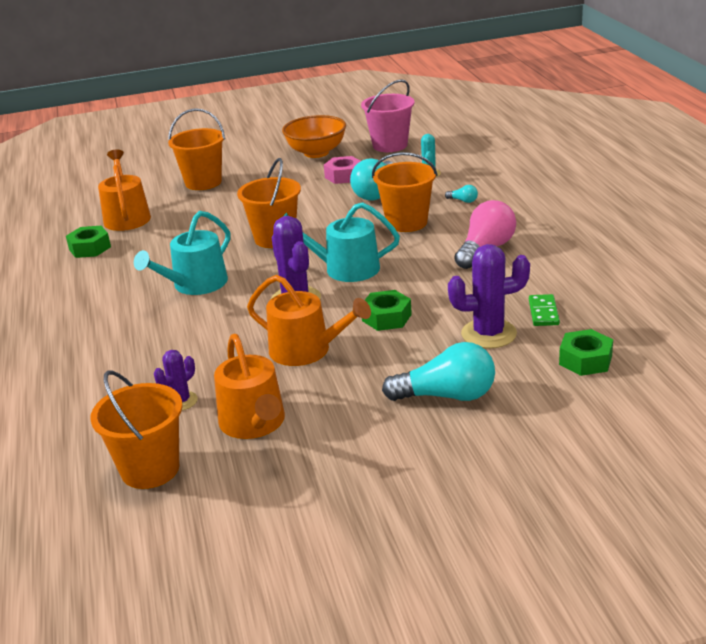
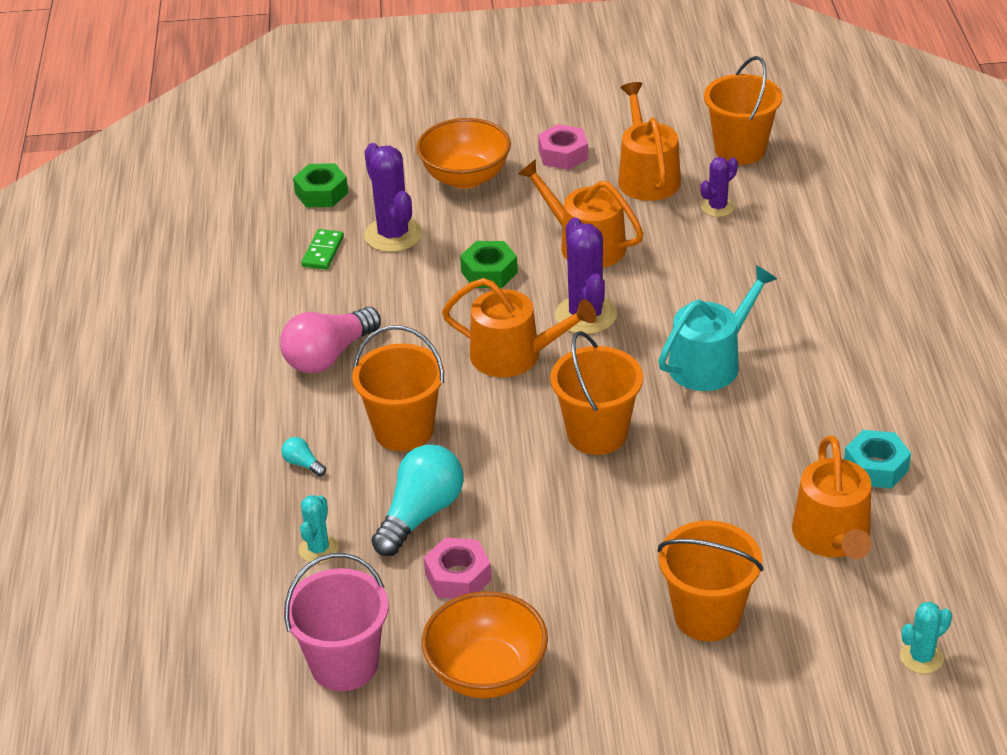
camera: 170 degrees left, 10 degrees up
(90, 248) = (876, 467): green nut -> turquoise nut
(92, 185) = (921, 657): none -> turquoise cactus
(345, 269) = (515, 355): turquoise watering can -> orange watering can
(350, 436) = (563, 154): none -> pink nut
(447, 396) = (465, 177): turquoise light bulb -> orange bowl
(488, 334) = (393, 235): purple cactus -> purple cactus turned 60 degrees clockwise

